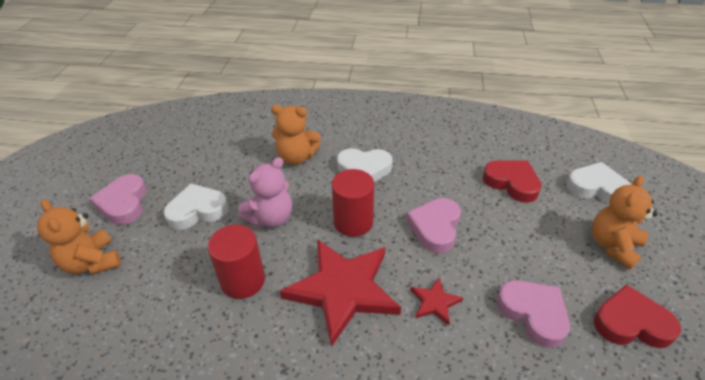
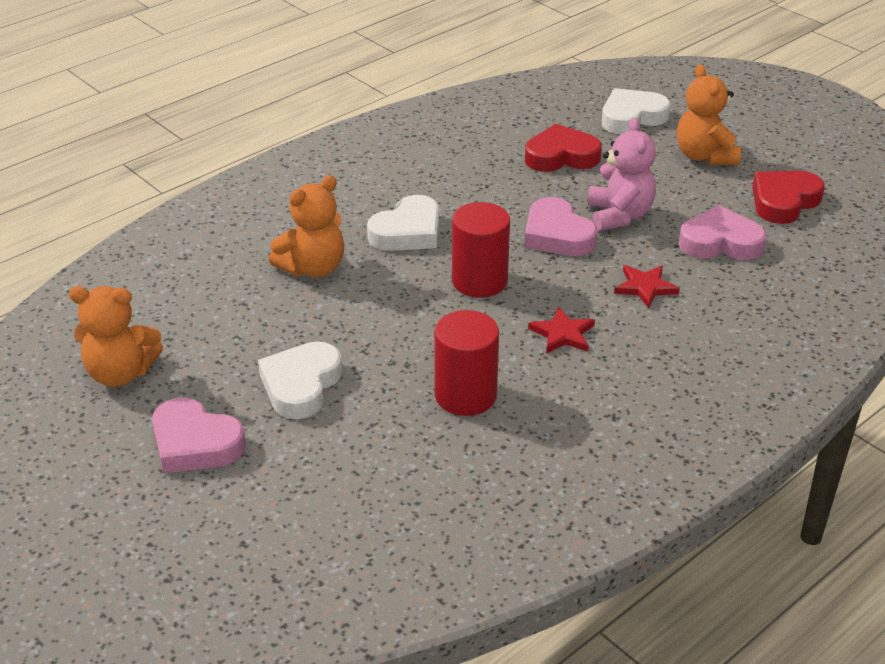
camera: 50 degrees left, 5 degrees down
(92, 262) = (278, 506): orange teddy bear -> orange teddy bear (120, 373)
(271, 218) = (394, 334): pink teddy bear -> pink teddy bear (619, 215)
(343, 289) = (562, 334): red star -> red star, size x0.44

